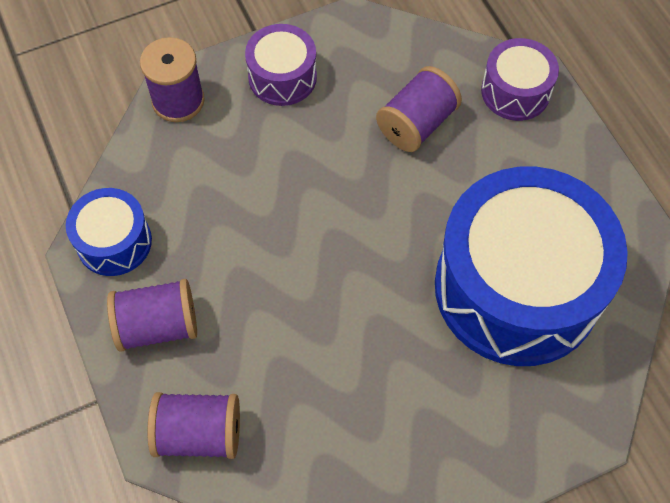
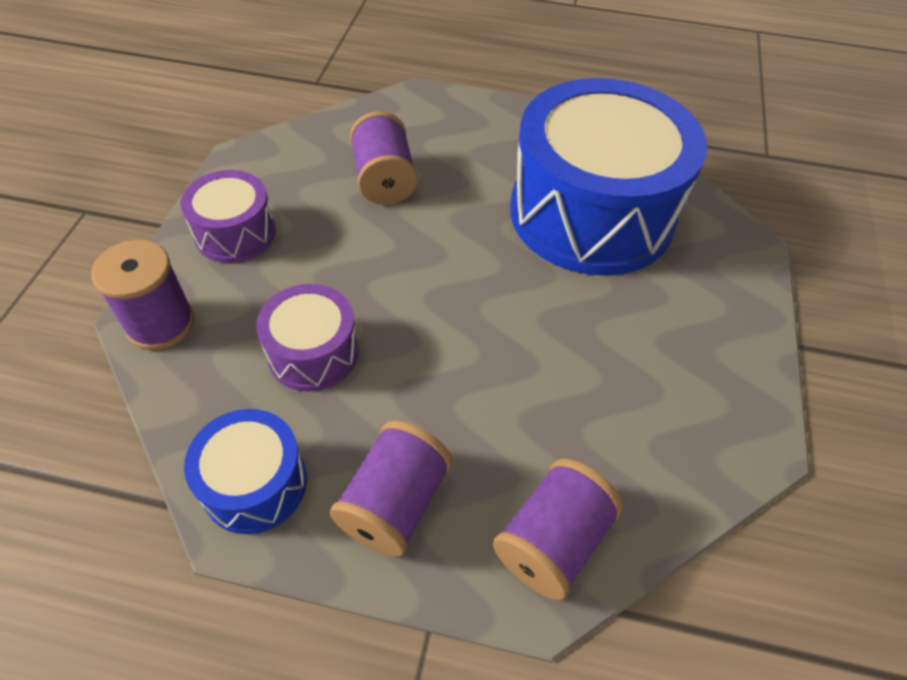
camera: 55 degrees left, 10 degrees down
(515, 91) = (419, 113): purple drum -> purple drum (313, 352)

